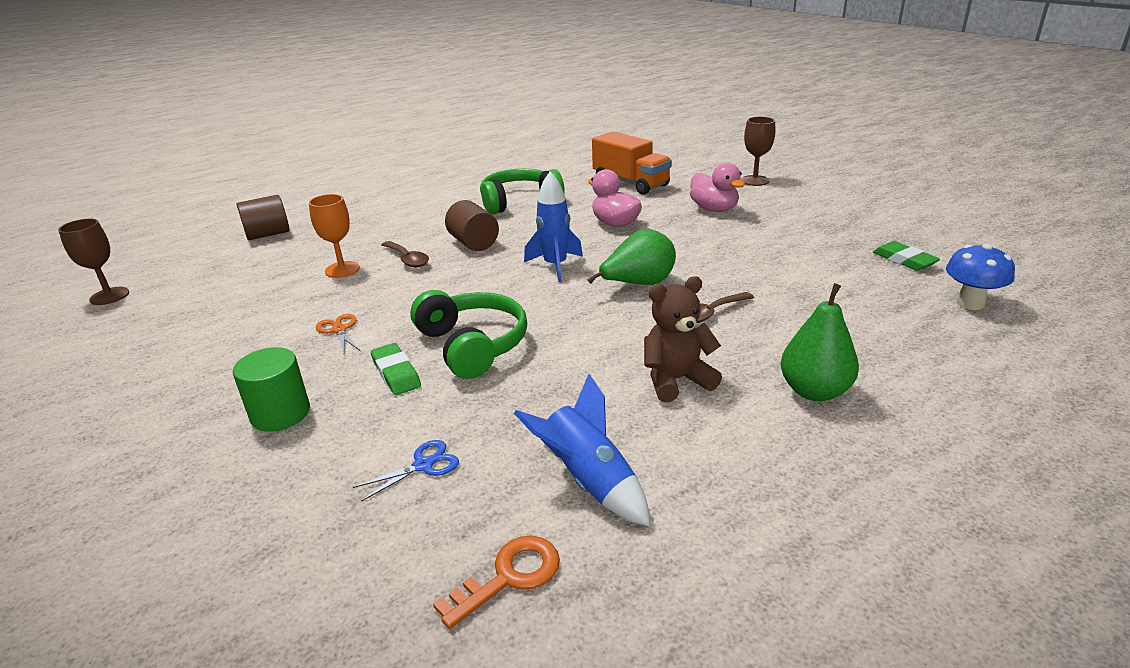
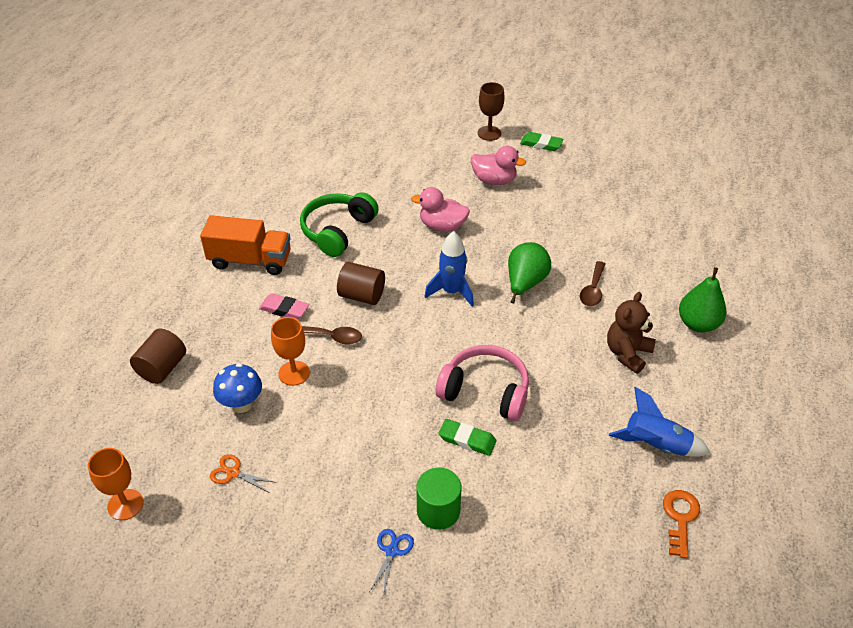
camera: 40 degrees left, 15 degrees up
(109, 296) = (125, 504): brown goblet -> orange goblet
(339, 330) = (378, 428): orange scissors -> orange scissors (233, 473)
(402, 232) = (284, 309): none -> pink eraser
(423, 465) = (567, 489): blue scissors -> blue scissors (392, 551)
(472, 345) = (485, 391): green headphones -> pink headphones
(630, 183) = (400, 171): orange truck -> orange truck (250, 260)
(904, 260) = (652, 188): green eraser -> green eraser (541, 144)
(970, 303) = (712, 214): blue mushroom -> blue mushroom (241, 404)

